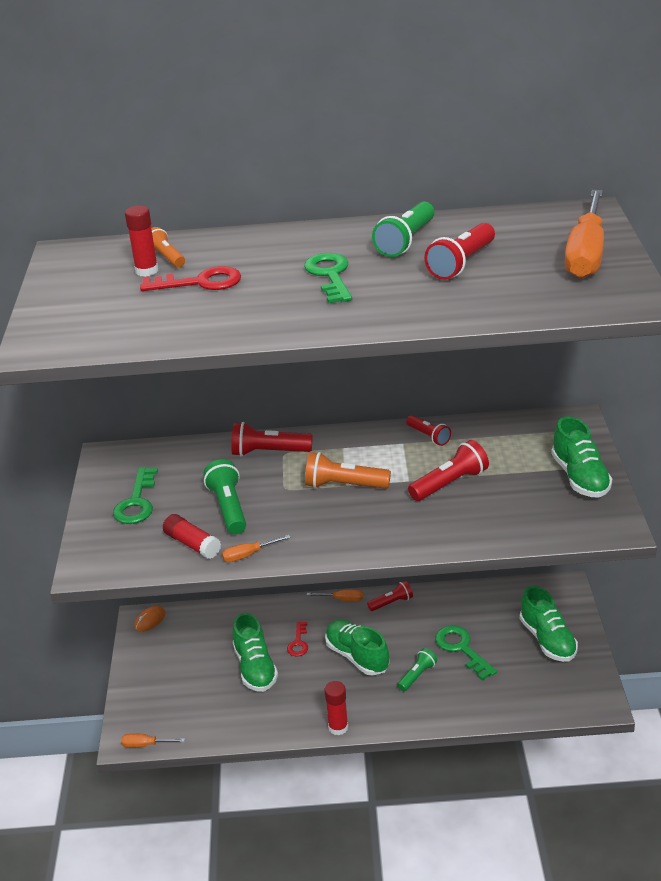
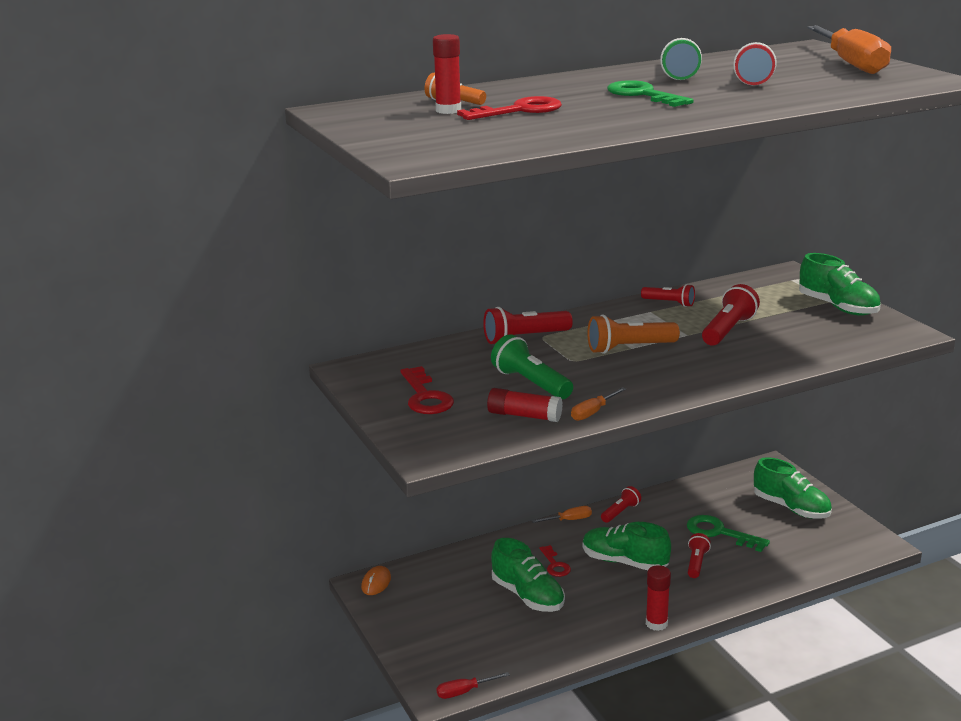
camera: 25 degrees left, 10 degrees down
(136, 502) = (425, 397): green key -> red key
(145, 745) = (464, 692): orange screwdriver -> red screwdriver
(417, 675) = (696, 563): green flashlight -> red flashlight

